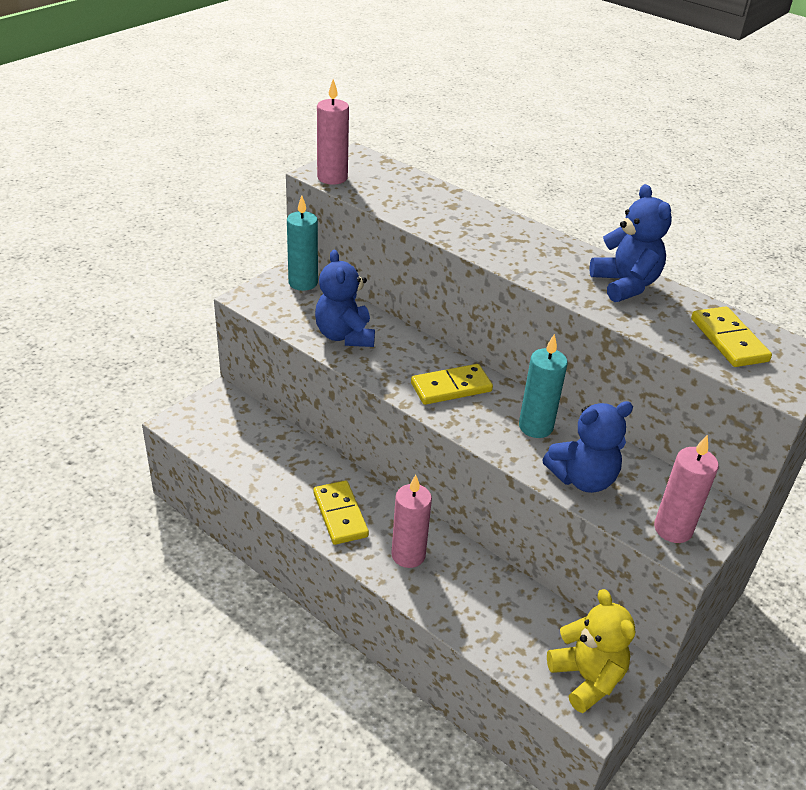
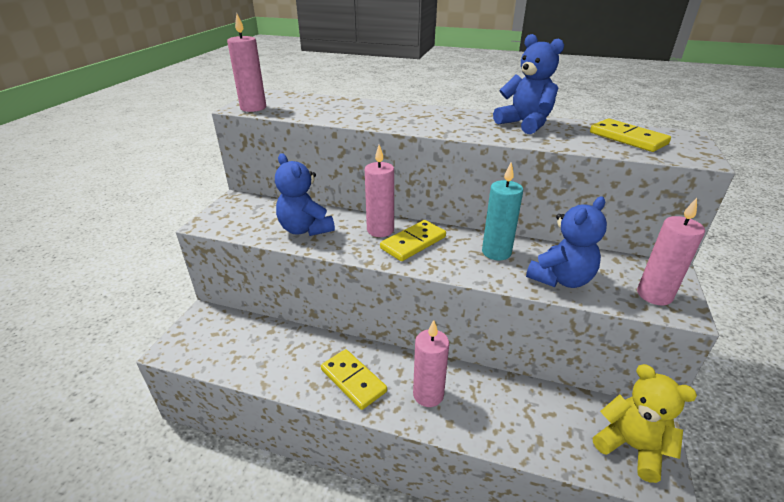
camera: 20 degrees left, 5 degrees down
(303, 283) = (250, 202): turquoise candle -> none
(425, 361) = (380, 230): none -> pink candle

